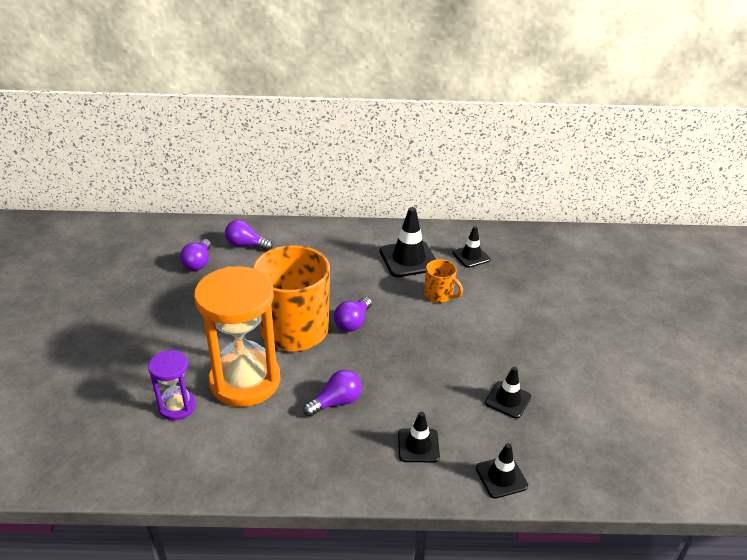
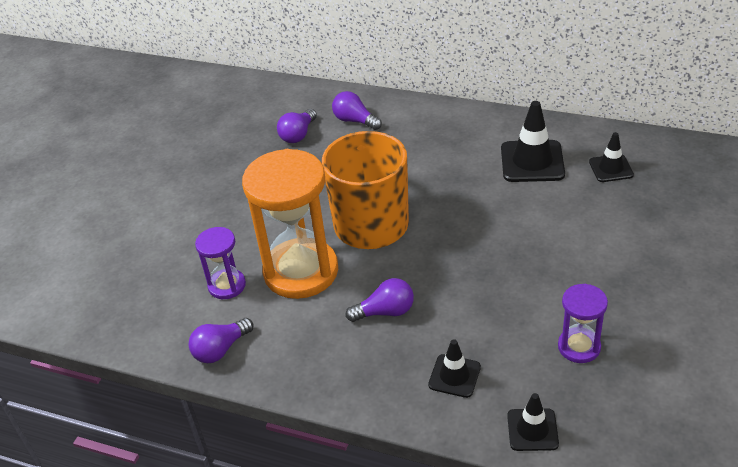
camera: 25 degrees right, 5 degrees up
(353, 322) = (437, 227): purple light bulb -> purple light bulb (220, 349)
(439, 295) = (550, 210): orange mug -> none
(508, 400) = (579, 347): black traffic cone -> purple hourglass

